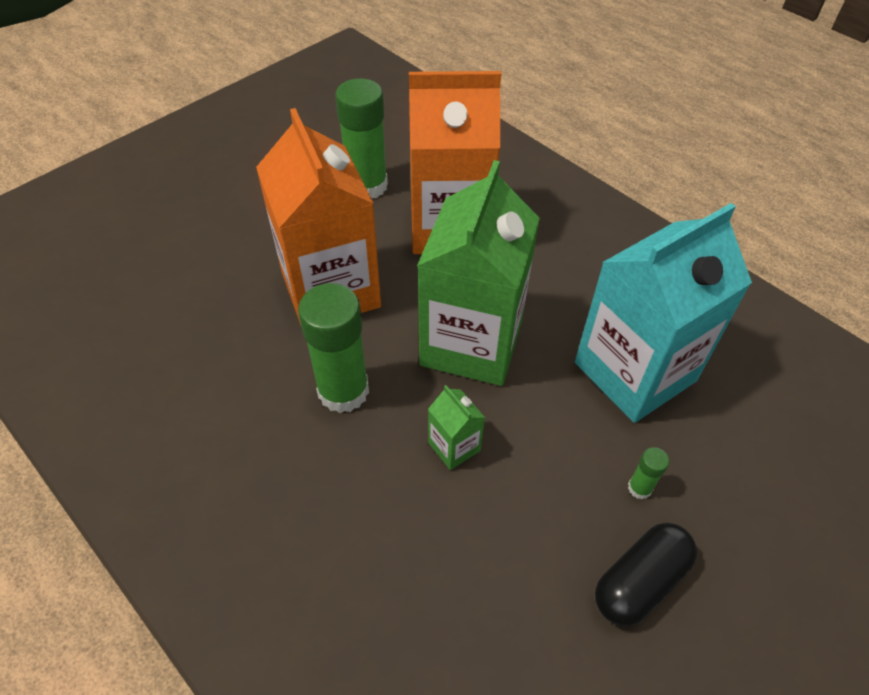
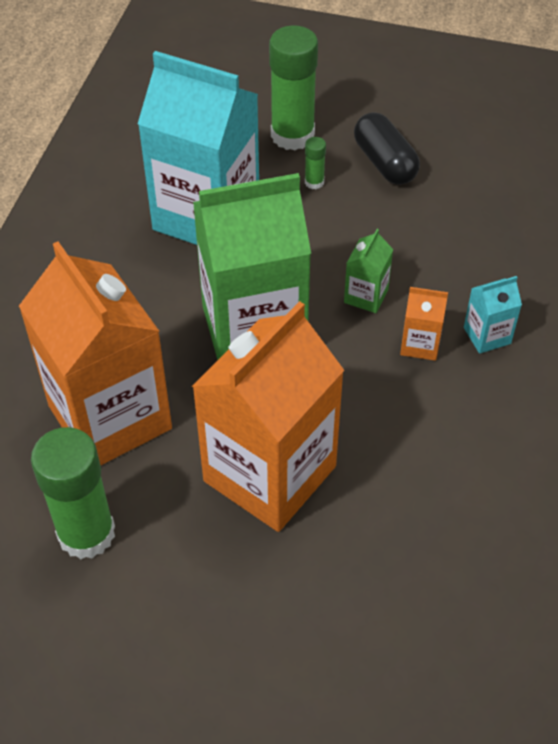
camera: 120 degrees left, 0 degrees up
(335, 522) = (487, 335): none -> turquoise carton
(343, 391) = (375, 395): green glue stick -> green glue stick (292, 135)
(368, 457) = (420, 344): none -> orange carton
(640, 581) = (385, 162): black capsule -> black capsule turned 45 degrees clockwise

